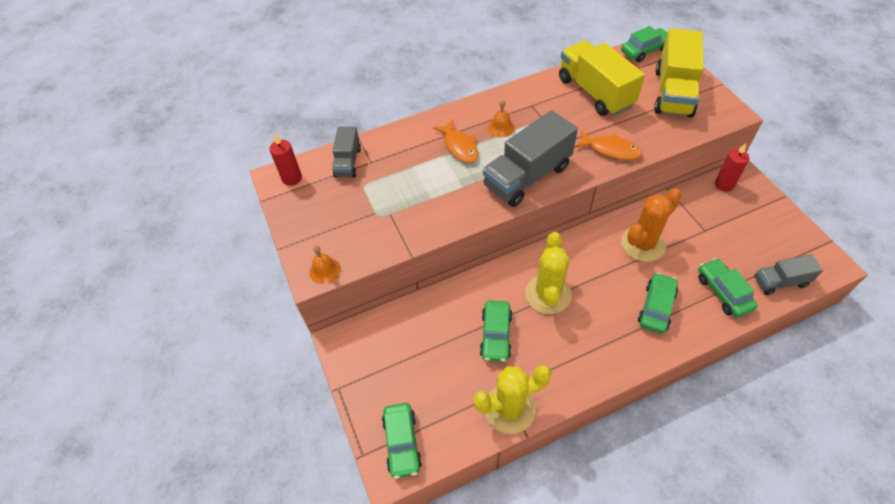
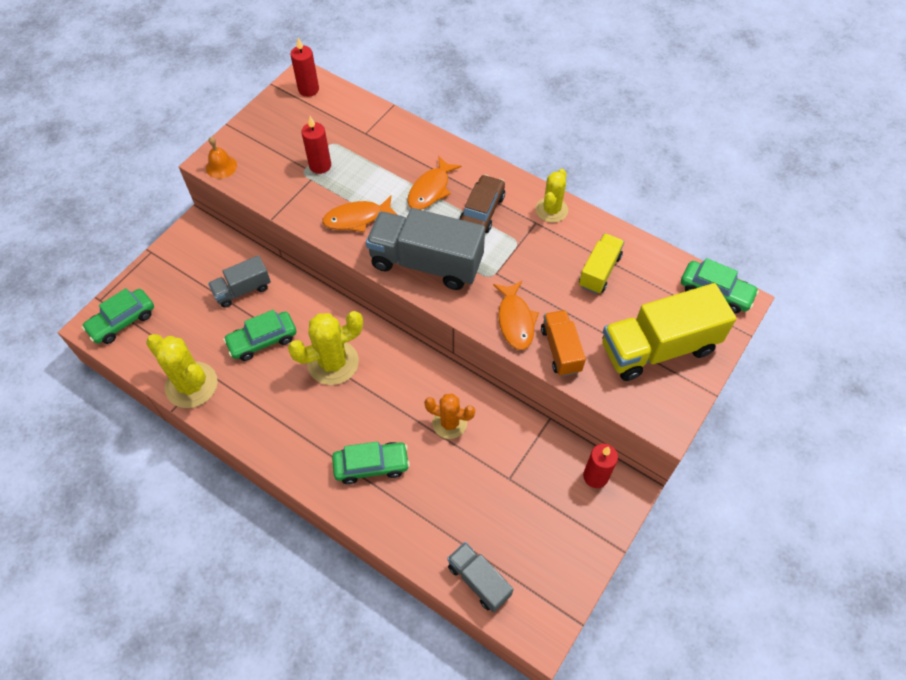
camera: 55 degrees right, 5 degrees up
(348, 162) = (353, 117): grey truck -> grey truck (243, 290)
(381, 202) = (320, 165): none -> red candle
(454, 200) = (357, 218): none -> orange fish
(501, 127) = (482, 211): orange bell -> brown car
(526, 93) = (551, 210): none -> yellow cactus
(595, 92) = (599, 271): yellow truck -> yellow truck, size x0.55
(643, 244) = (449, 423): orange cactus -> orange cactus, size x0.65
(649, 137) = (561, 350): none -> orange truck
(723, 292) = (429, 524): green car -> none

